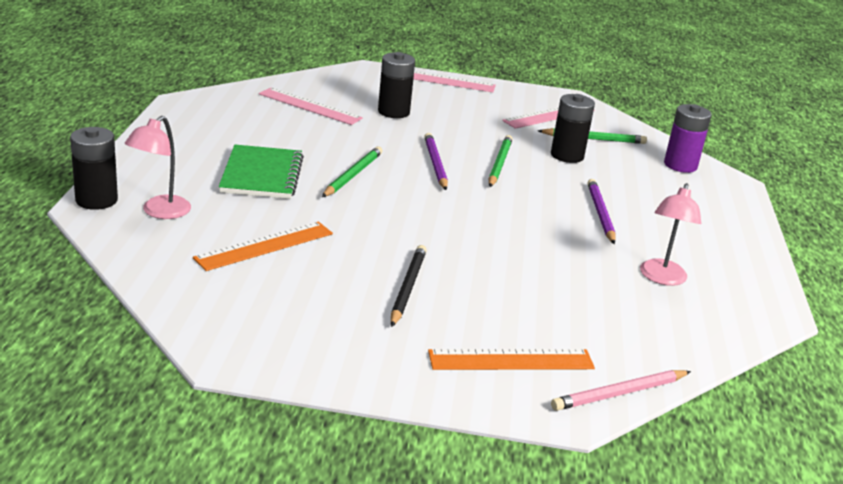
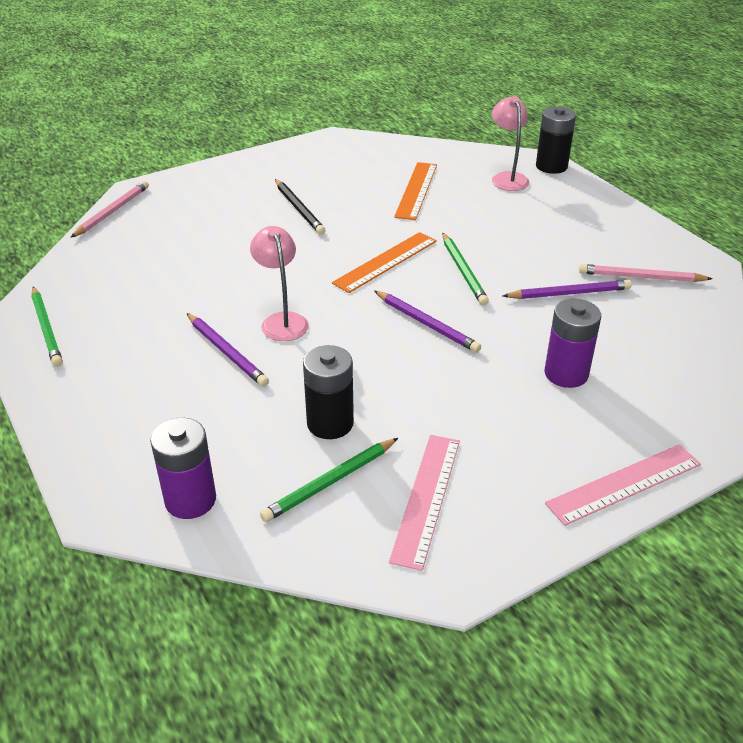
camera: 145 degrees right, 10 degrees up
(242, 117) = (641, 277): none -> pink pencil
(262, 175) = (515, 234): green notebook -> none
(309, 133) = (569, 293): none -> purple pencil
(310, 106) = (633, 328): pink ruler -> none
(393, 112) = (566, 374): black battery -> purple battery
(499, 164) = (377, 362): green pencil -> green pencil (46, 328)
(511, 360) = (192, 200): orange ruler -> orange ruler (386, 262)
(661, 278) = (127, 308): pink lamp -> pink lamp (282, 321)

